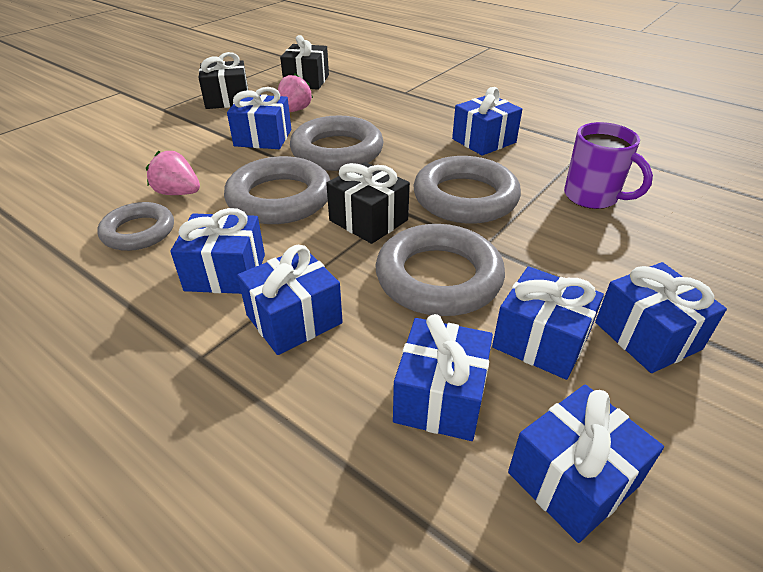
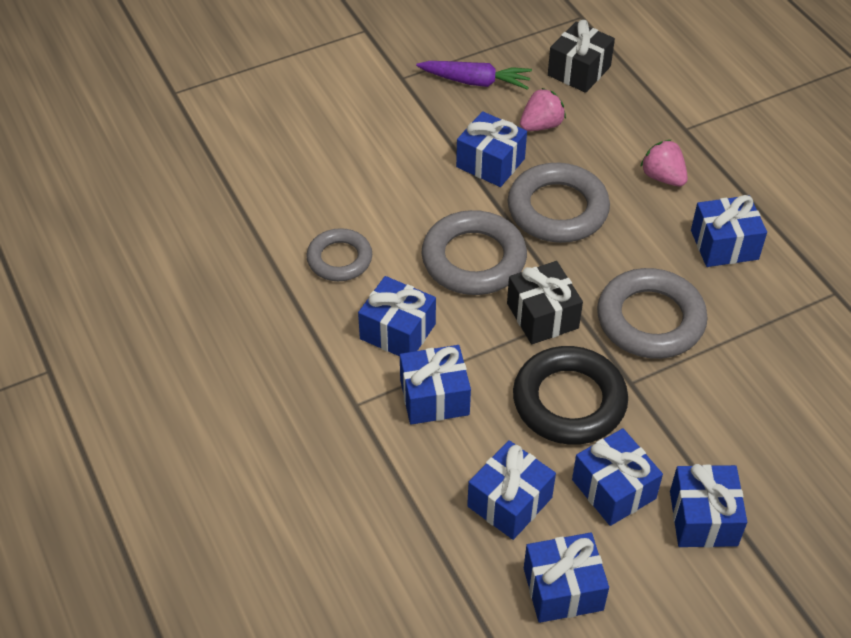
camera: 25 degrees right, 10 degrees up
(178, 193) = (384, 220): pink strawberry -> pink strawberry (663, 177)
(227, 100) = (475, 82): black gift -> purple carrot
(438, 277) = (569, 401): grey ring -> black ring
(592, 197) = (779, 364): purple mug -> none

